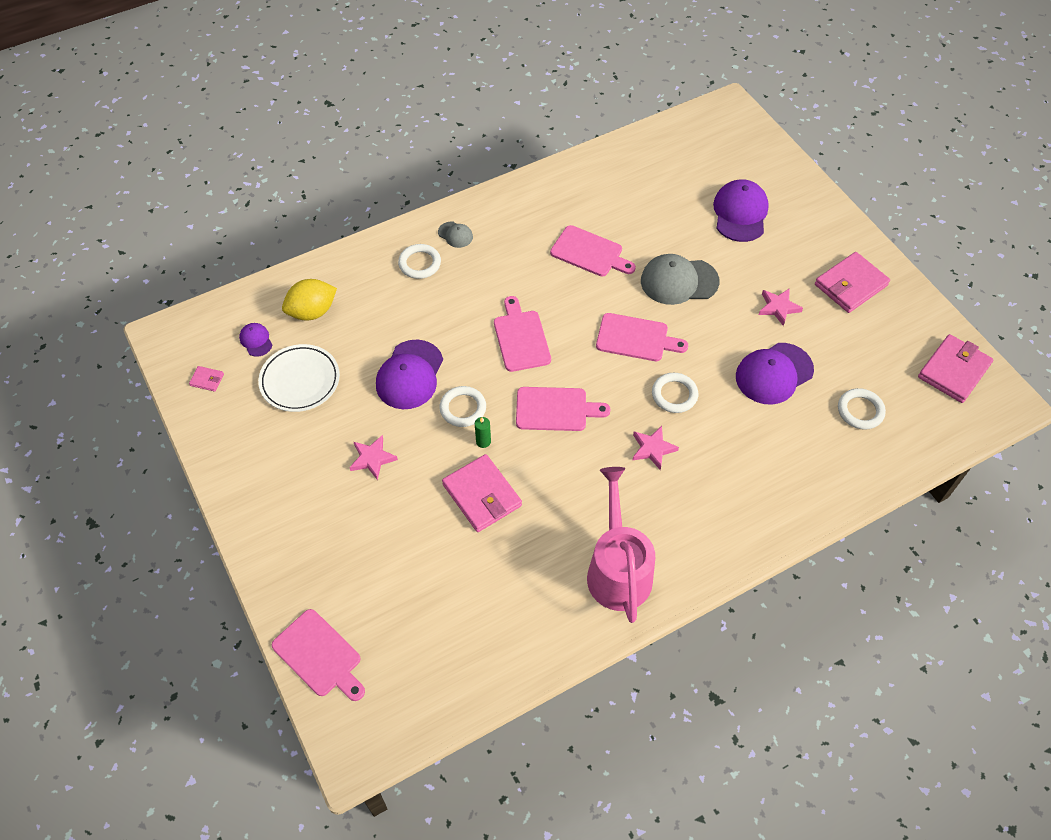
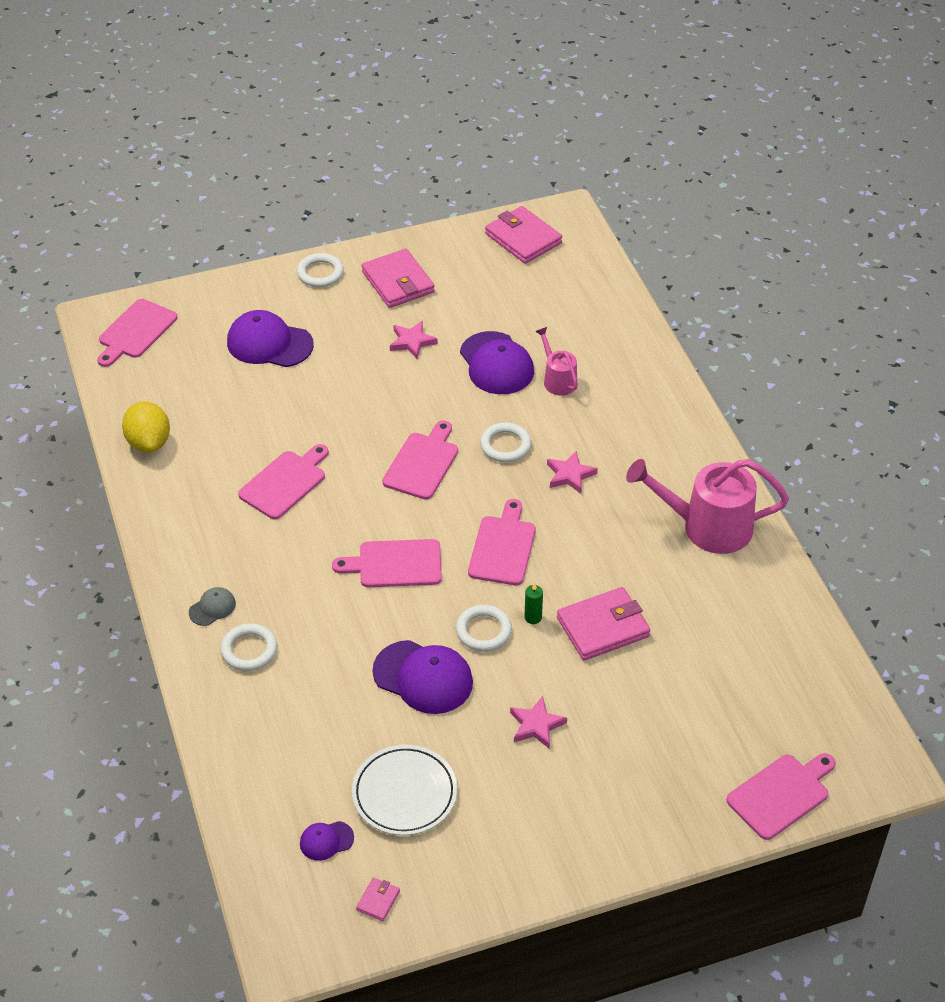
camera: 80 degrees left, 10 degrees down
(312, 312) = (295, 773): yellow lemon -> yellow lemon (149, 442)
(679, 281) = (352, 413): grey cap -> none
(723, 131) = (136, 331): none -> pink cutting board
(770, 424) = (557, 379): none -> pink watering can
(860, 411) = (555, 312): white ring -> white ring (320, 273)

